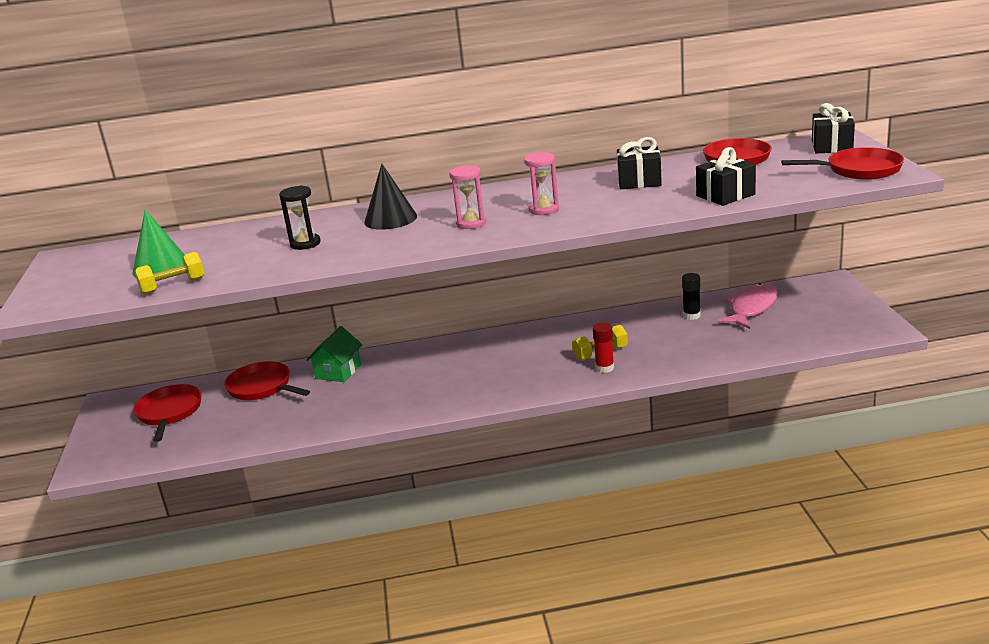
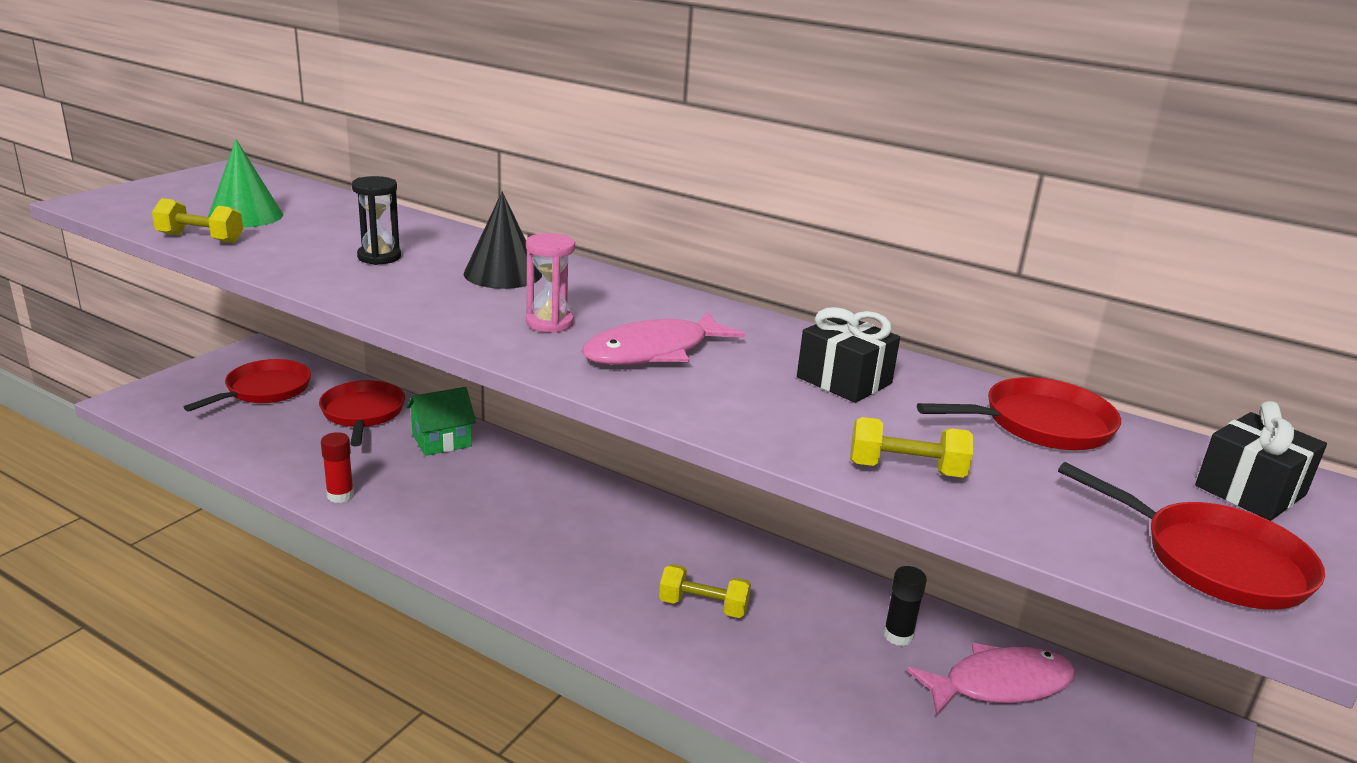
camera: 35 degrees right, 0 degrees up
(544, 210) = (654, 352): pink hourglass -> pink fish
(604, 368) = (673, 631): red glue stick -> red glue stick (340, 495)
(725, 195) = (906, 470): black gift -> yellow dumbbell

